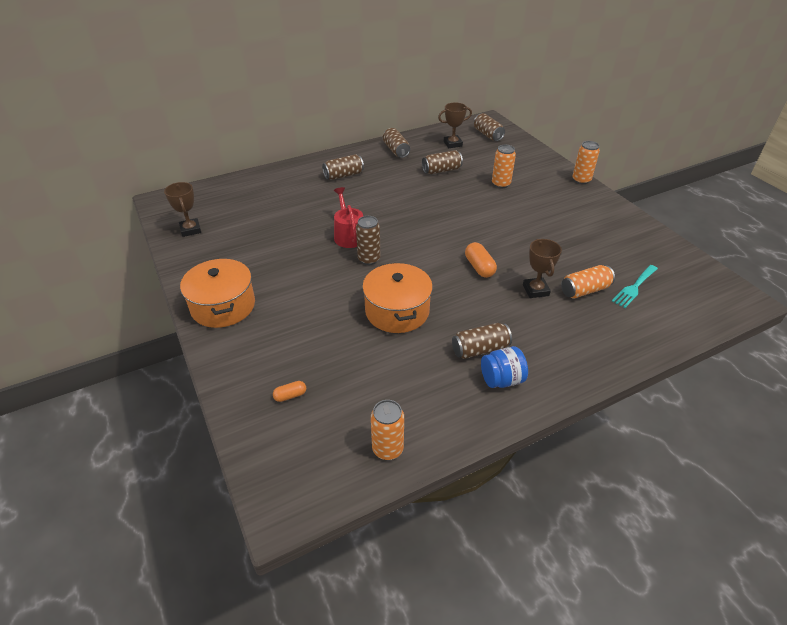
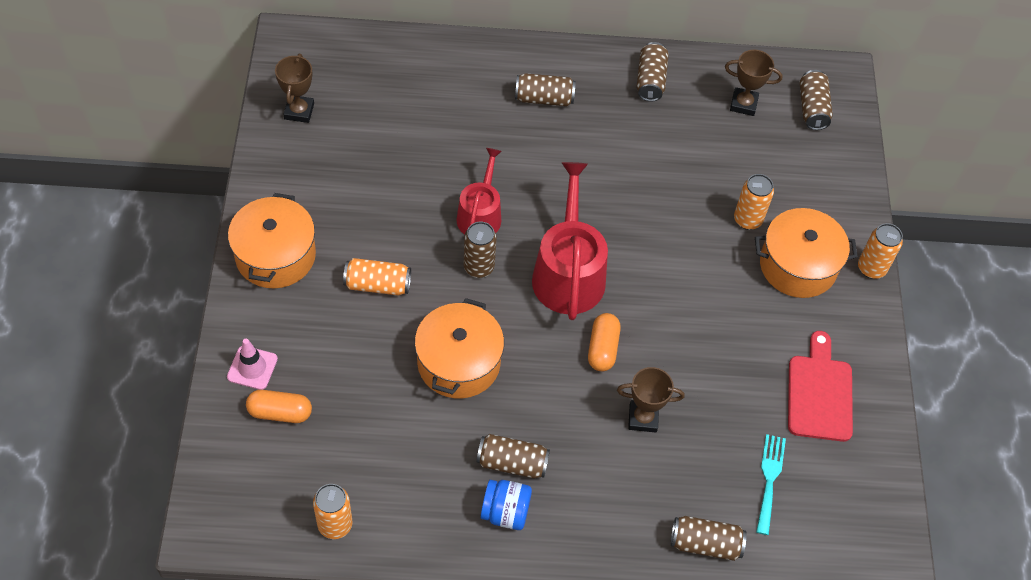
camera: 25 degrees right, 15 degrees up
(249, 377) = (252, 368): none -> pink traffic cone
(290, 395) = (280, 412): orange capsule -> orange capsule, size x1.68
(425, 241) = (568, 272): none -> red watering can
(441, 170) = (685, 152): brown can -> brown can (705, 544)
(535, 290) = (643, 418): brown trophy -> brown trophy turned 75 degrees clockwise
(545, 192) = (798, 265): none -> orange pot
(584, 290) = (703, 450): orange can -> orange can (377, 285)
(615, 238) = (819, 393): none -> red cutting board
(634, 287) = (769, 479): turquoise fork -> turquoise fork turned 120 degrees clockwise

